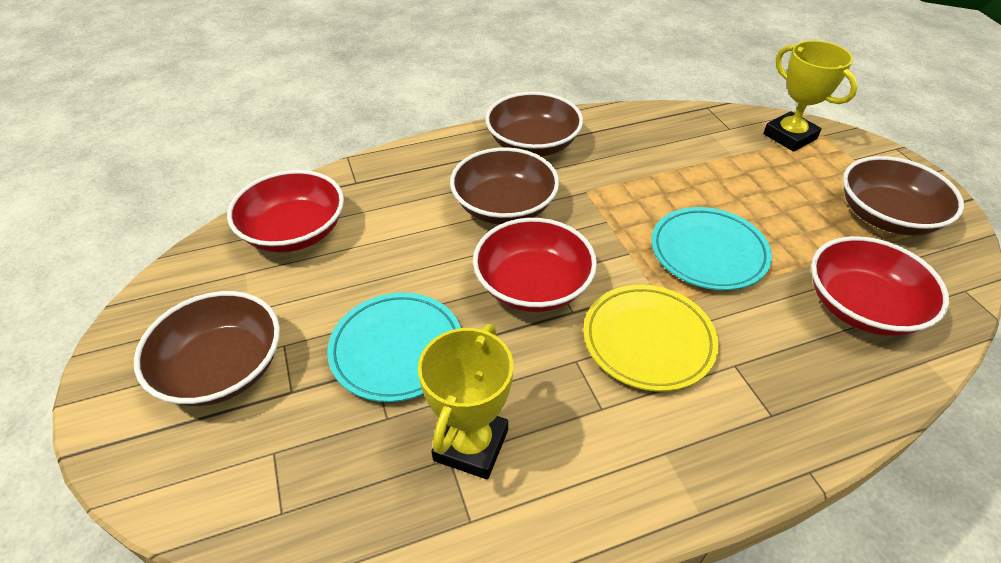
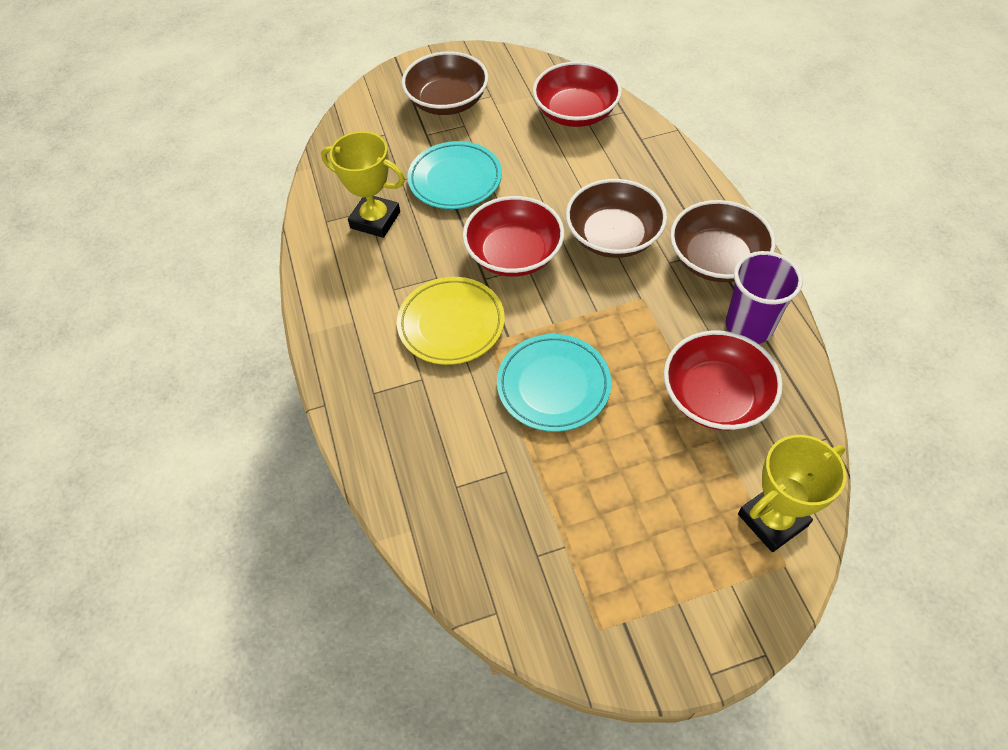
camera: 95 degrees right, 10 degrees up
(608, 132) = (749, 326): none -> purple cup
(861, 307) = (478, 498): red bowl -> red bowl (715, 397)
(886, 216) = (615, 578): brown bowl -> none

